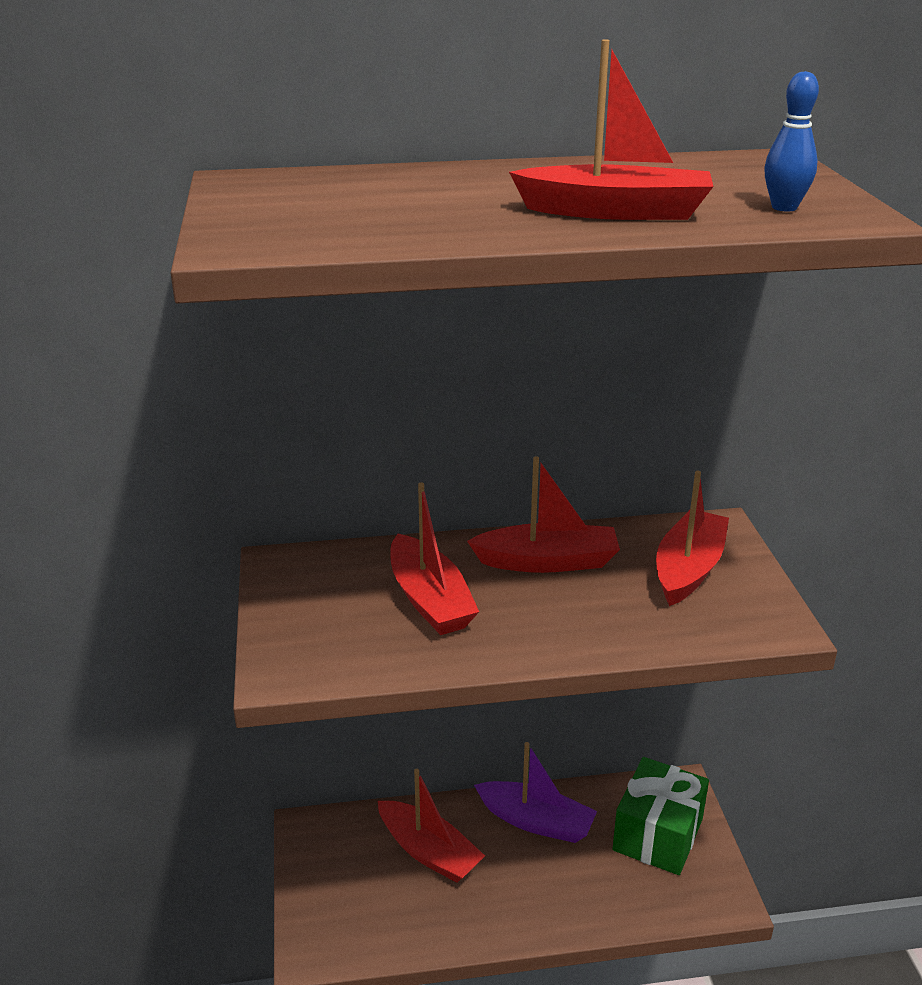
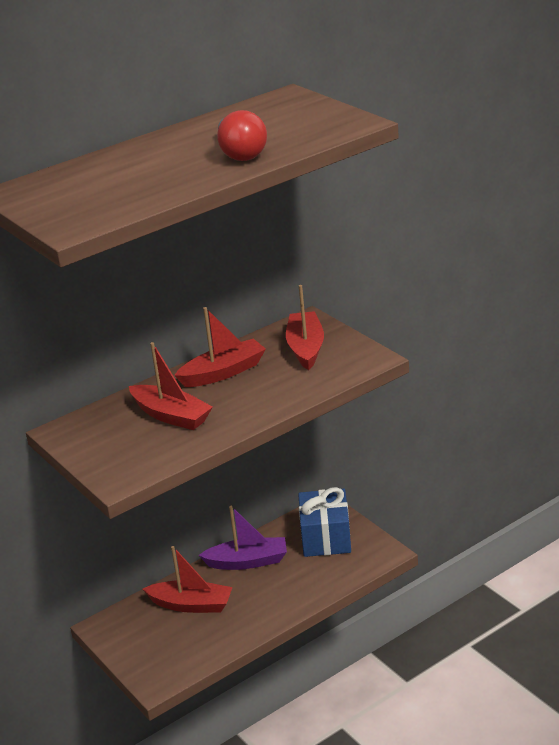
camera: 25 degrees left, 0 degrees up
(616, 212) = (240, 153): red boat -> red light bulb
(658, 834) = (326, 538): green gift -> blue gift
(784, 207) = (319, 127): blue bowling pin -> none

